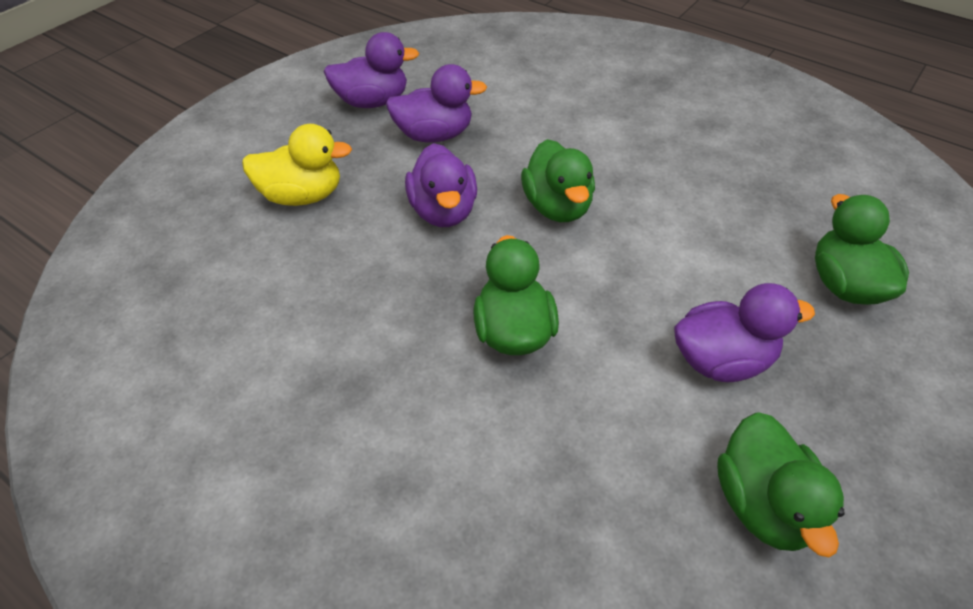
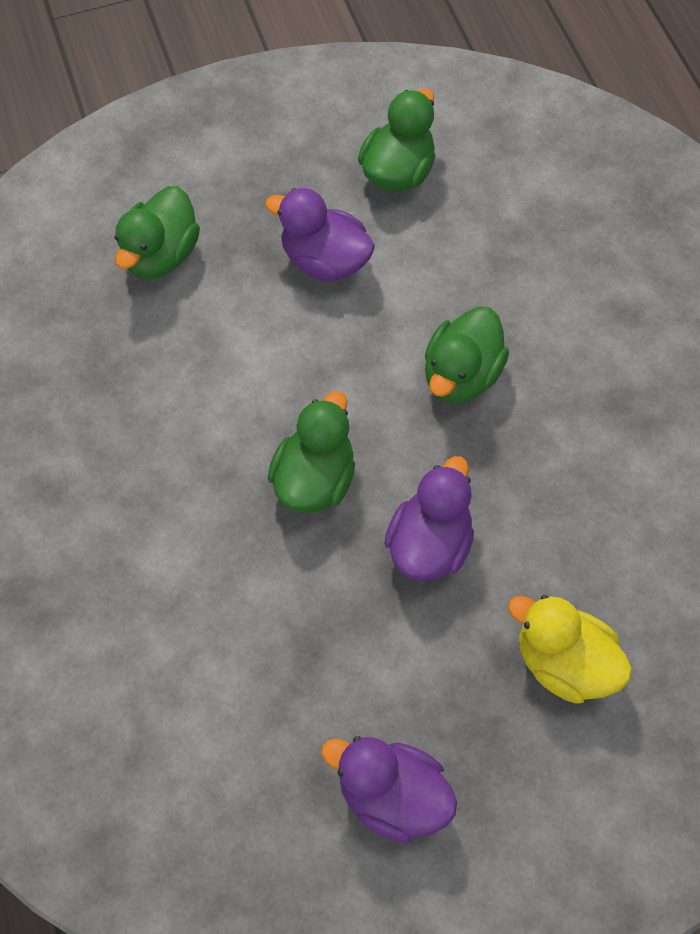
camera: 145 degrees left, 15 degrees up
(434, 135) = (359, 673): purple duck -> none

